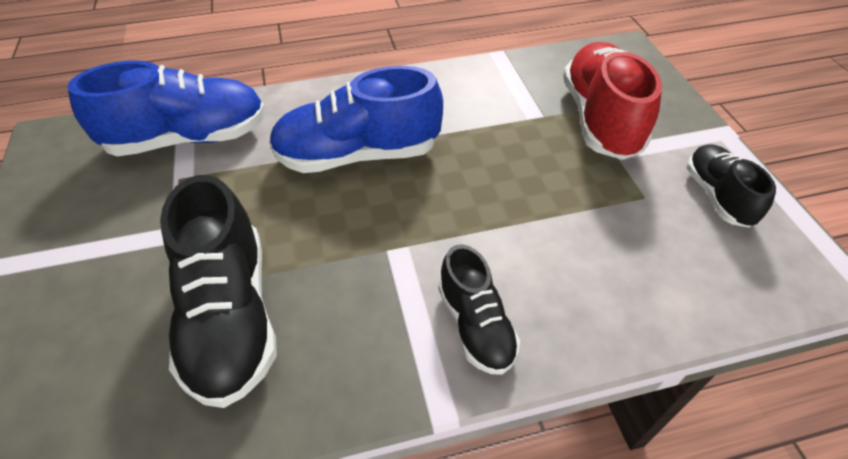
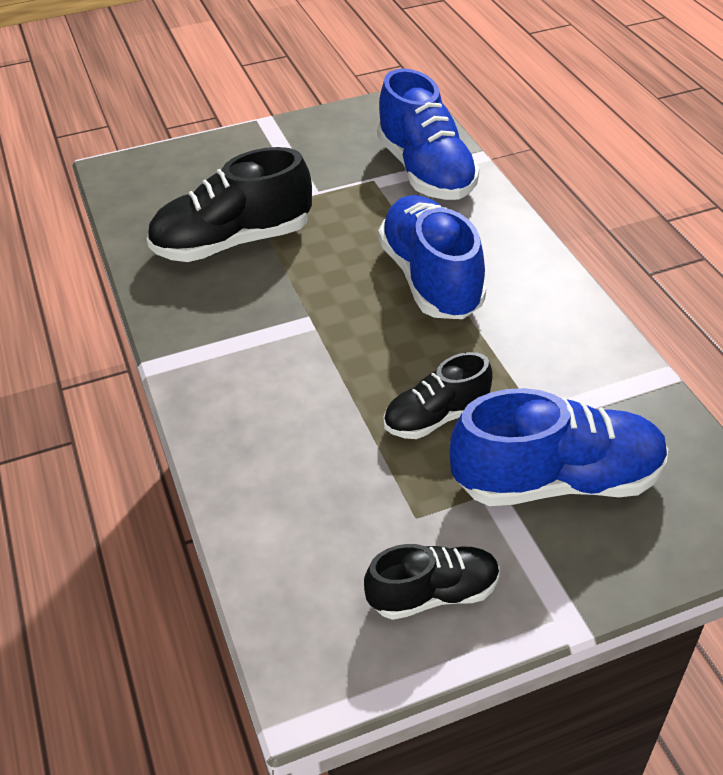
camera: 85 degrees right, 5 degrees down
(475, 325) = (230, 379): black shoe -> black shoe (436, 417)
(600, 119) = (557, 480): red shoe -> blue shoe

